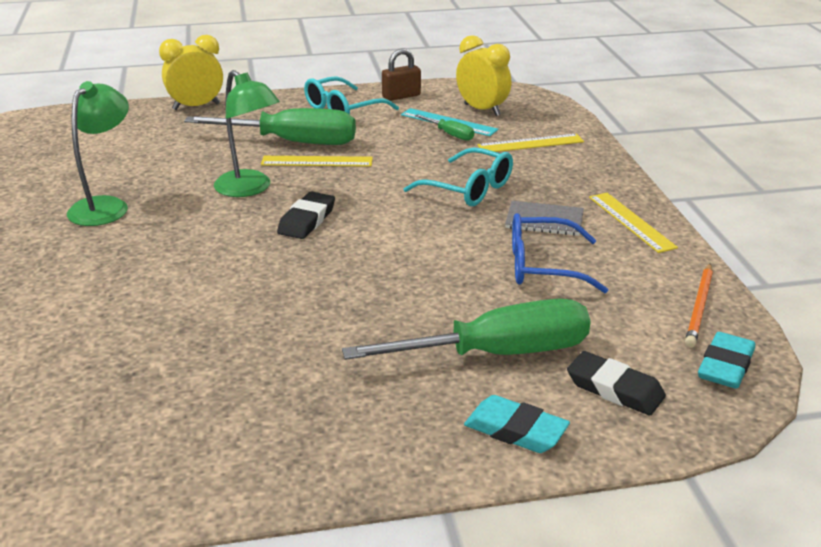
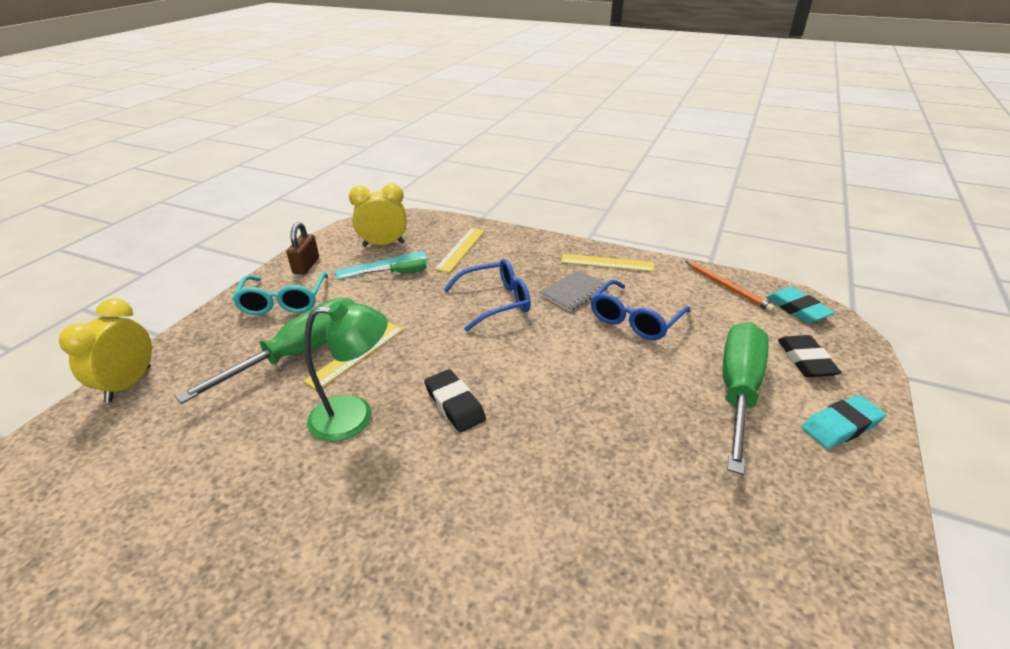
camera: 55 degrees left, 5 degrees up
(105, 206) = (251, 550): green lamp -> none
(469, 189) = (496, 302): turquoise glasses -> blue glasses
(615, 389) = (806, 360): black eraser -> black eraser turned 75 degrees counterclockwise

